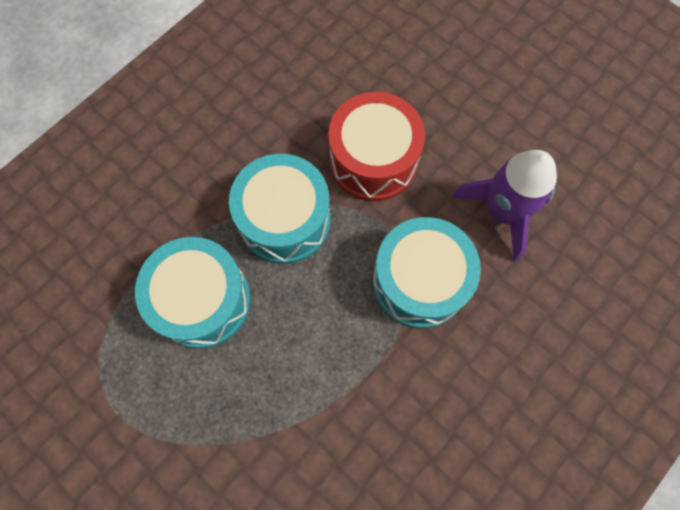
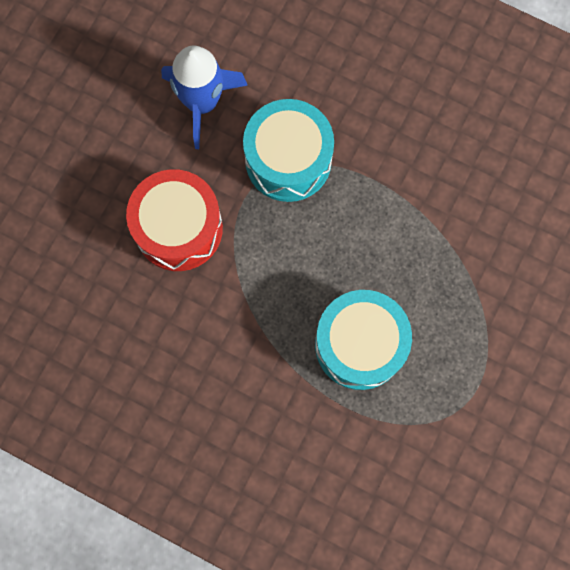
camera: 105 degrees left, 5 degrees up
(284, 220) = (262, 294): turquoise drum -> none
(502, 212) = (202, 103): purple rocket -> blue rocket

